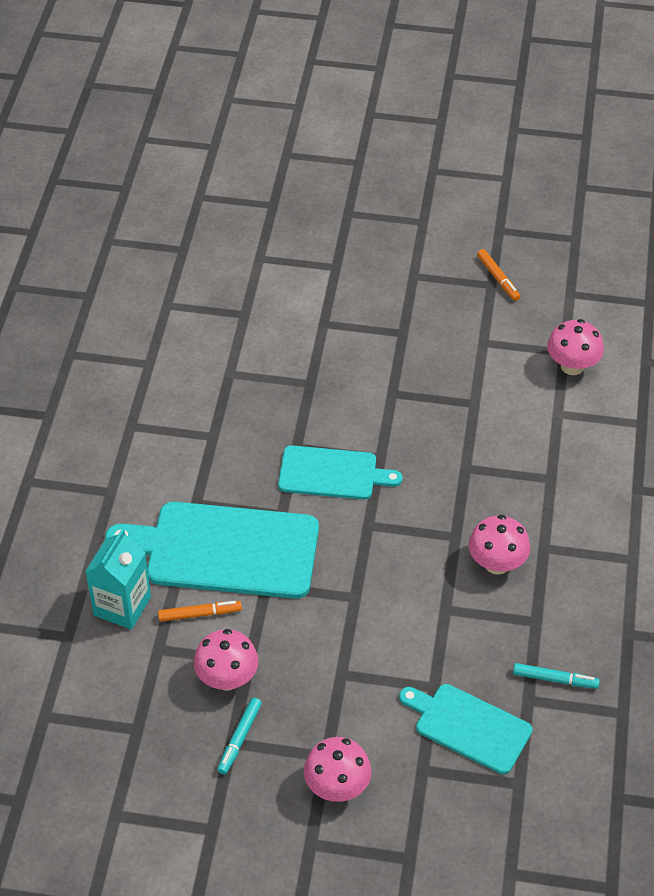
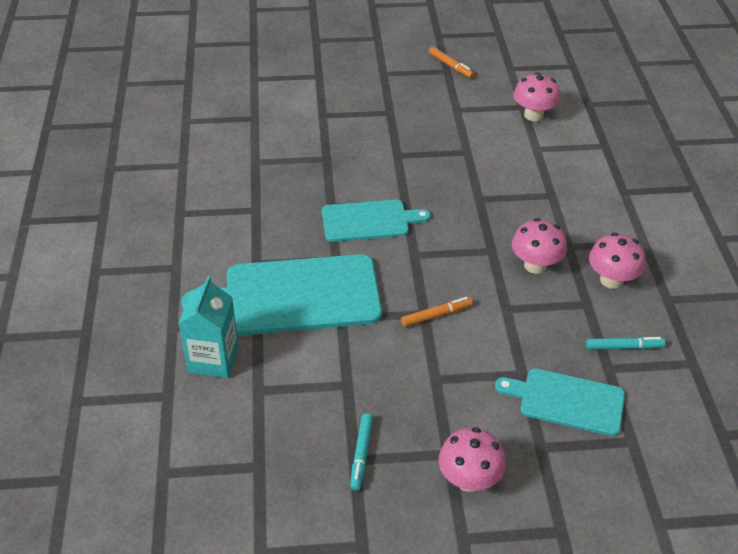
camera: 15 degrees left, 5 degrees down
(200, 614) = (288, 353): orange marker -> orange marker (436, 315)
(227, 678) = (332, 403): pink mushroom -> pink mushroom (611, 280)

